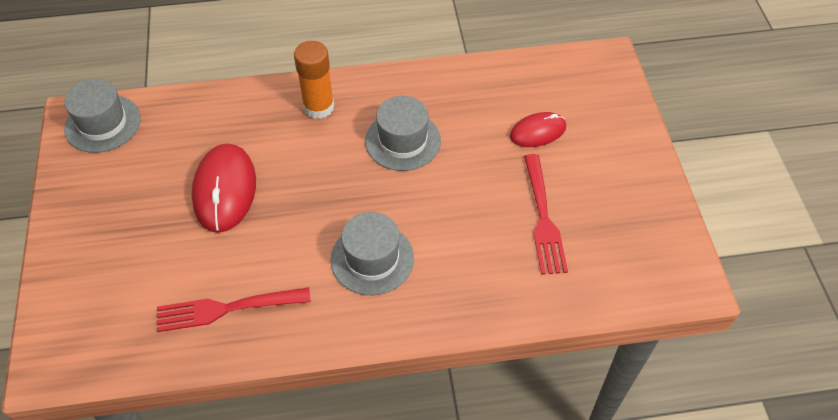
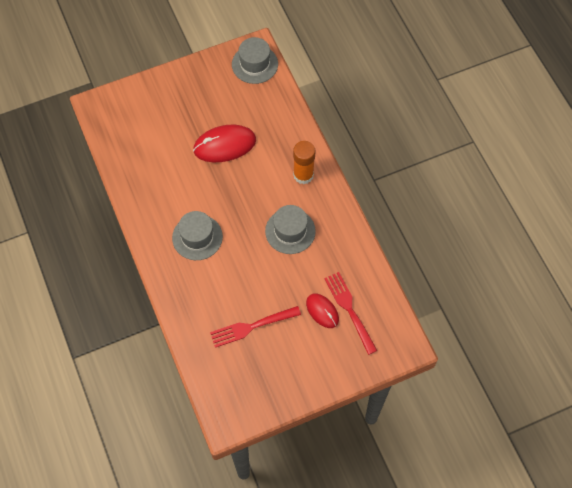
camera: 75 degrees right, 10 degrees up
(228, 308) = (147, 174): red fork -> red fork (350, 310)

